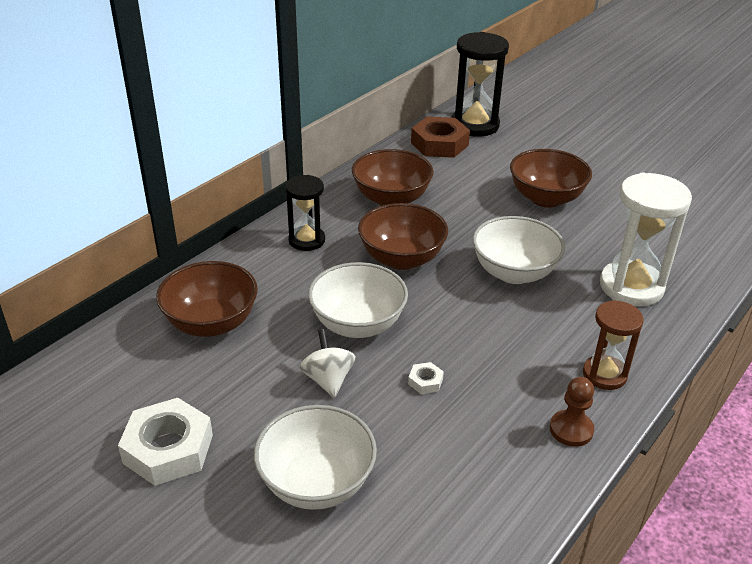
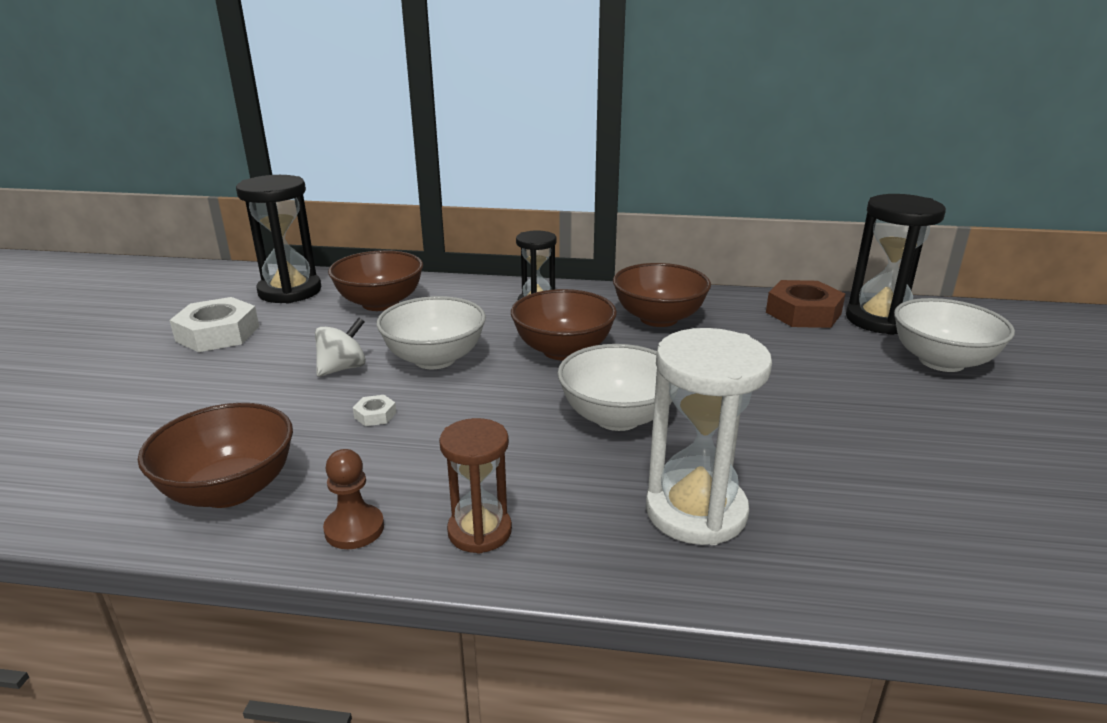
camera: 60 degrees right, 10 degrees down
(110, 375) = (290, 291): none -> black hourglass
(316, 483) = (201, 402): white bowl -> white bowl (941, 361)
(546, 198) = (803, 400): brown bowl -> brown bowl (230, 490)

